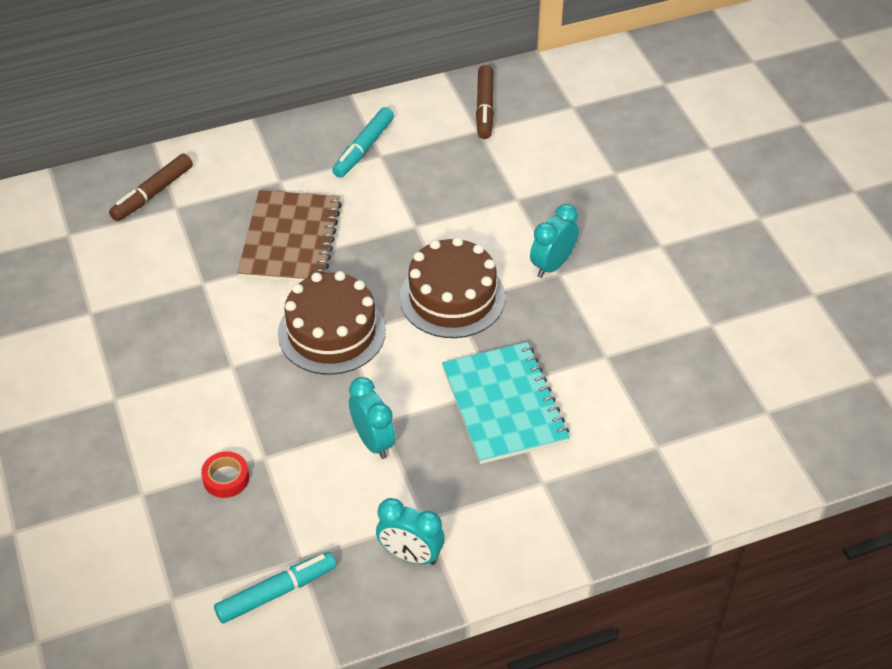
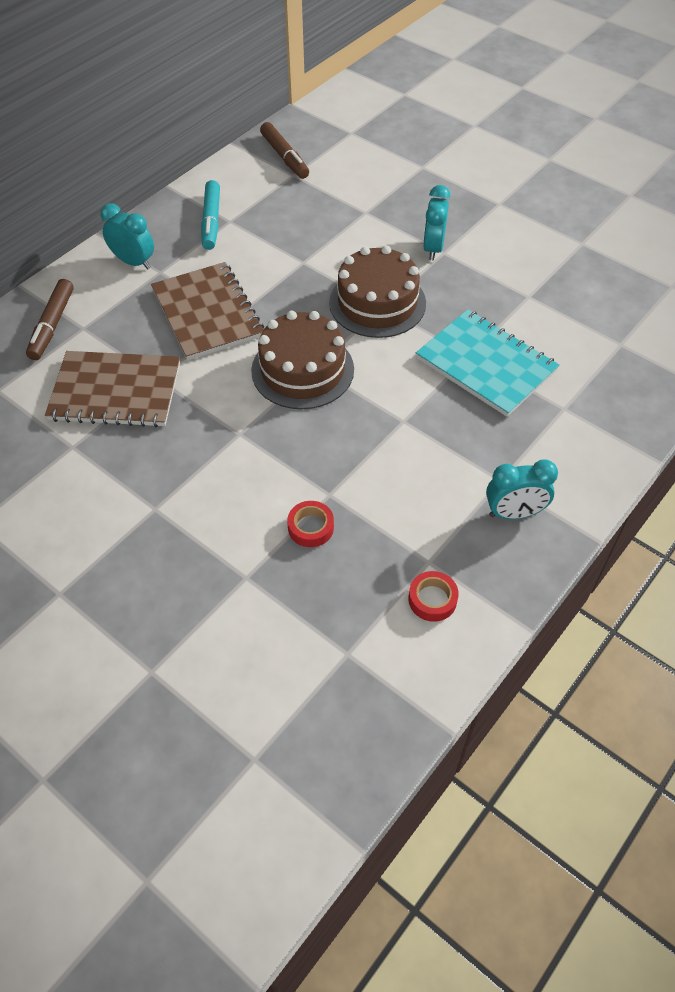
camera: 30 degrees left, 5 degrees up
(159, 279) = (115, 391): none -> brown notebook
(276, 592) = (432, 599): turquoise marker -> red tape
(373, 441) = (408, 439): turquoise clock -> turquoise clock (134, 262)

